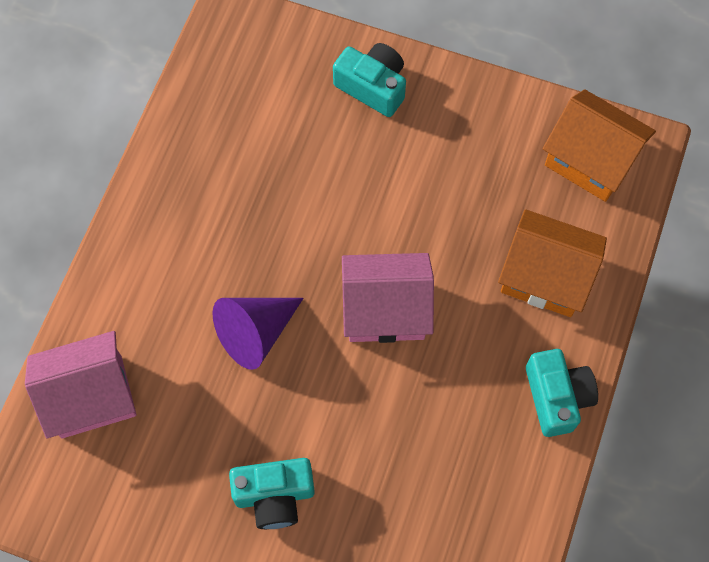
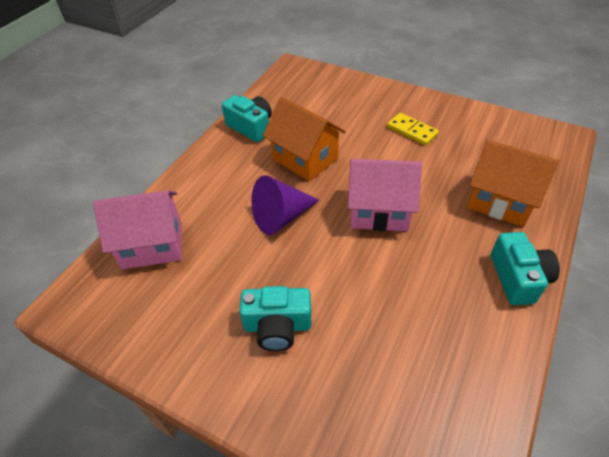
camera: 10 degrees right, 20 degrees down
(373, 86) = (377, 99): turquoise camera -> turquoise camera (251, 127)
(426, 152) = (412, 131): none -> yellow domino
(590, 160) = (527, 141): orange house -> orange house (305, 159)

